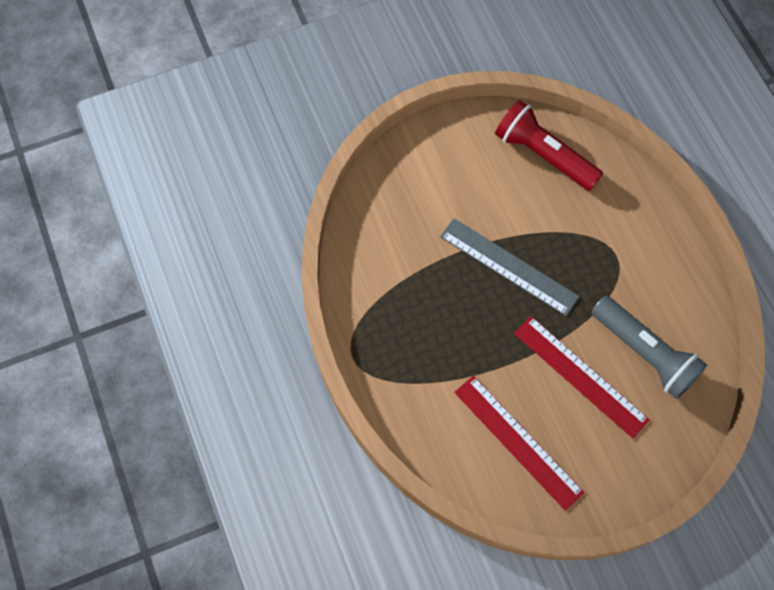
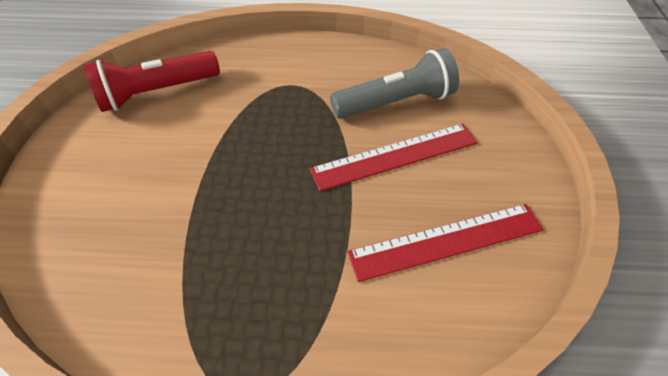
camera: 65 degrees left, 15 degrees down
(508, 266) = (244, 164): grey ruler -> none

